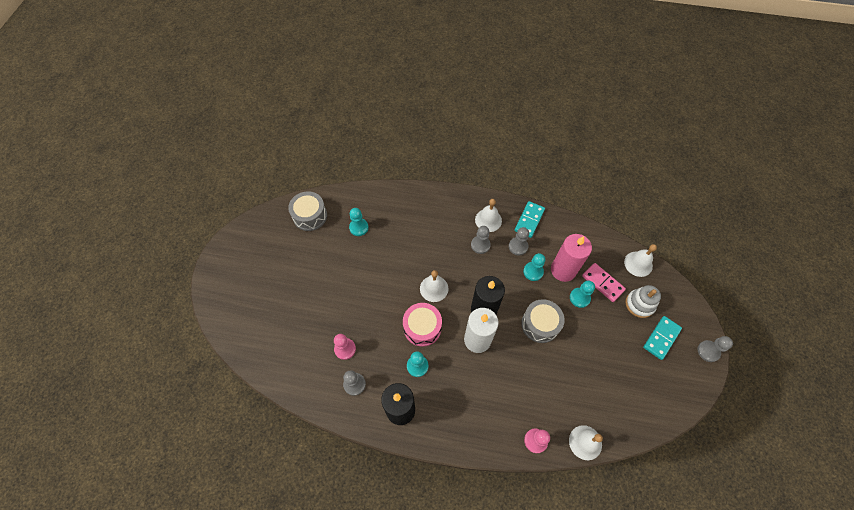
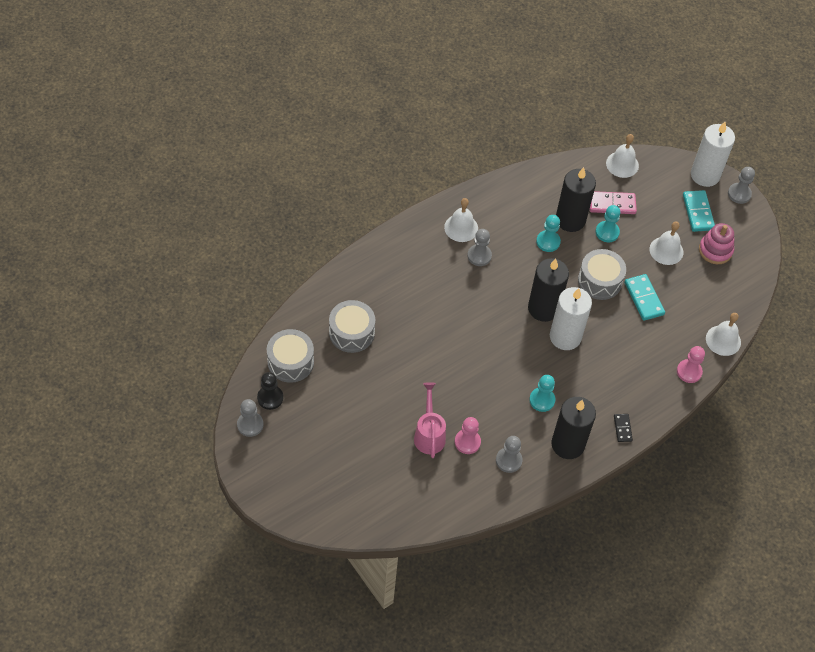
camera: 50 degrees left, 5 degrees down
(277, 226) = (270, 398): none -> black pawn
(330, 323) = (429, 434): none -> pink watering can
(359, 227) = (351, 332): turquoise pawn -> grey drum
(422, 327) = (510, 367): pink drum -> none
(434, 288) = (482, 327): white bell -> white bell (666, 250)
(447, 435) = (622, 428): none -> black domino
(518, 246) = (512, 230): grey pawn -> grey pawn (250, 425)
(529, 220) = (496, 198): turquoise domino -> turquoise domino (643, 298)
(563, 270) = (570, 220): pink candle -> black candle
(639, 304) = (656, 198): white stacking toy -> none
(647, 374) = (715, 250): none -> pink stacking toy
(694, 317) = (705, 175): none -> white candle

